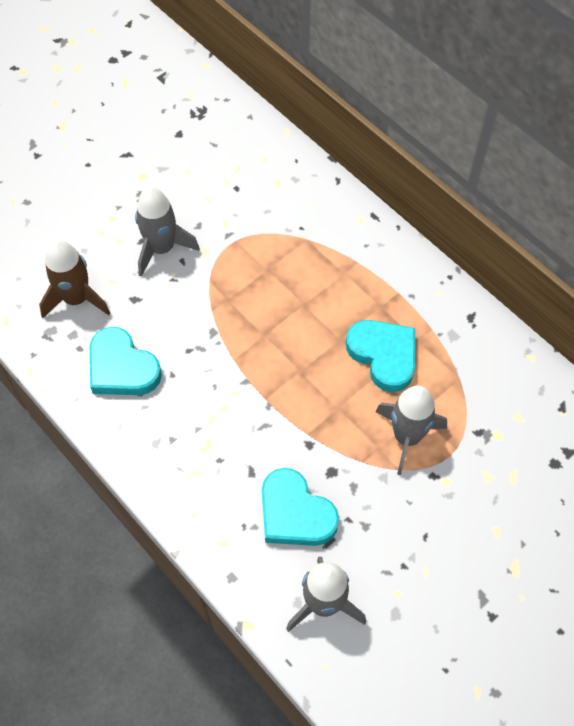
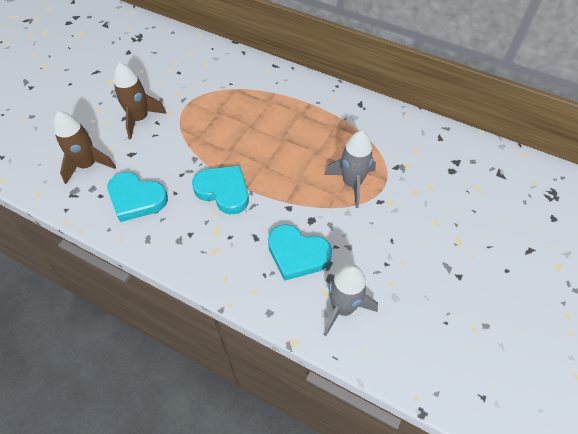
camera: 20 degrees left, 5 degrees down
(162, 248) = (140, 119): grey rocket -> brown rocket
(383, 355) = (315, 140): turquoise heart -> turquoise heart (223, 191)

